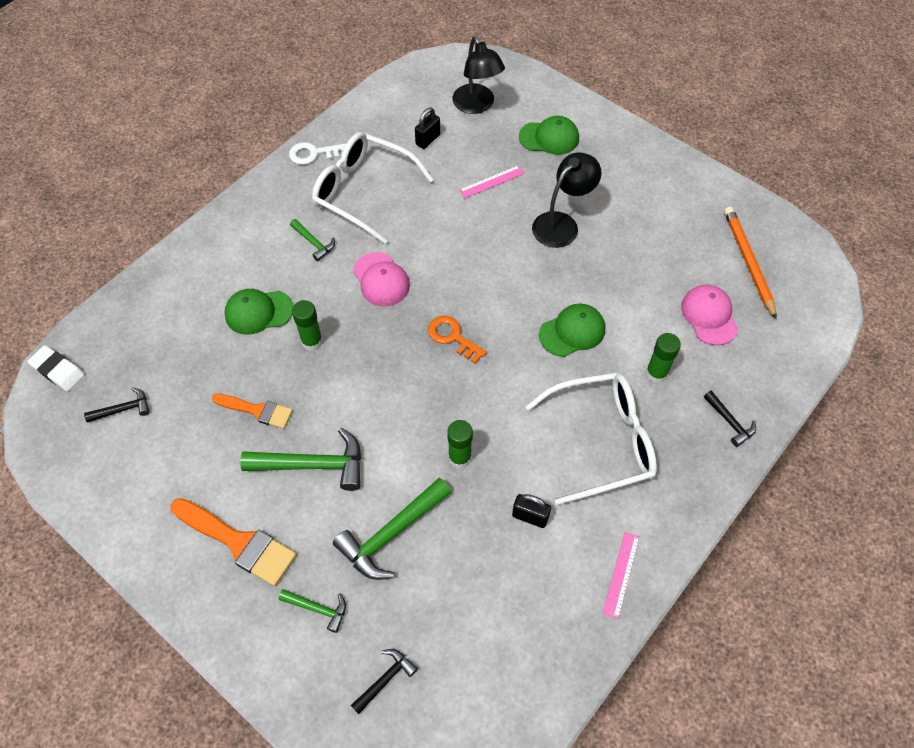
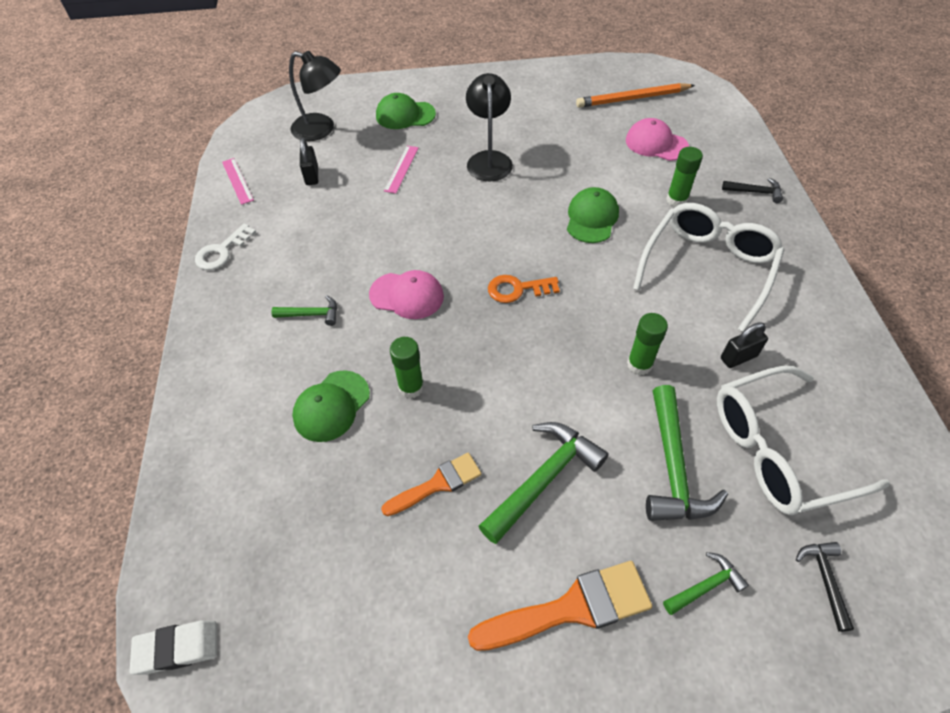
camera: 45 degrees left, 5 degrees down
(123, 409) = (303, 611): black hammer -> none
(364, 192) = (307, 246): white glasses -> white glasses (779, 450)
(549, 138) = (405, 115): green cap -> green cap turned 135 degrees counterclockwise
(621, 574) = (839, 337): pink ruler -> pink ruler (237, 181)
(748, 262) = (633, 98): orange pencil -> orange pencil turned 45 degrees counterclockwise

